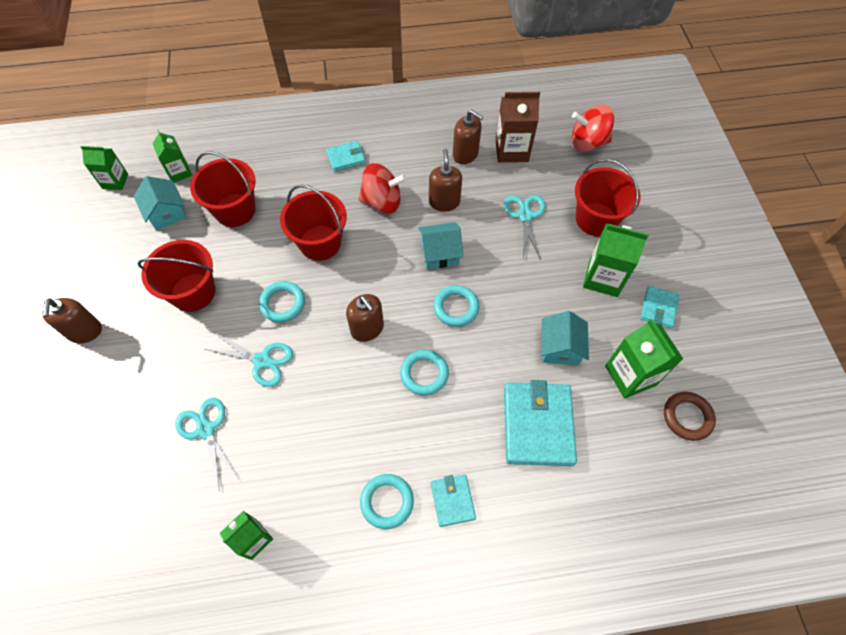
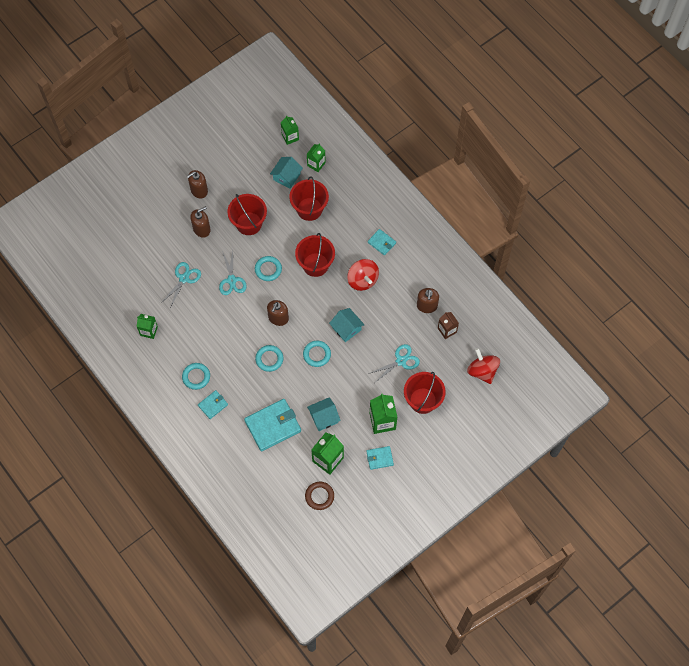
camera: 60 degrees right, 5 degrees up
(444, 202) = (383, 312): brown soap dispenser -> brown soap dispenser (201, 229)
(511, 150) = (447, 330): brown carton -> brown carton, size x0.65

